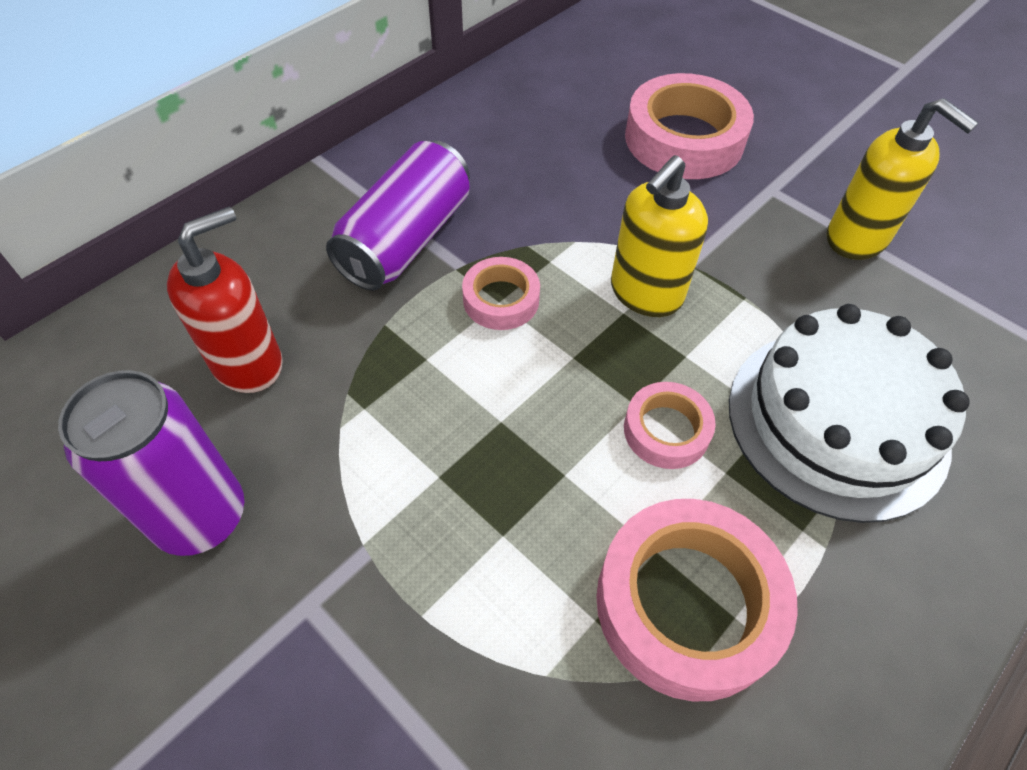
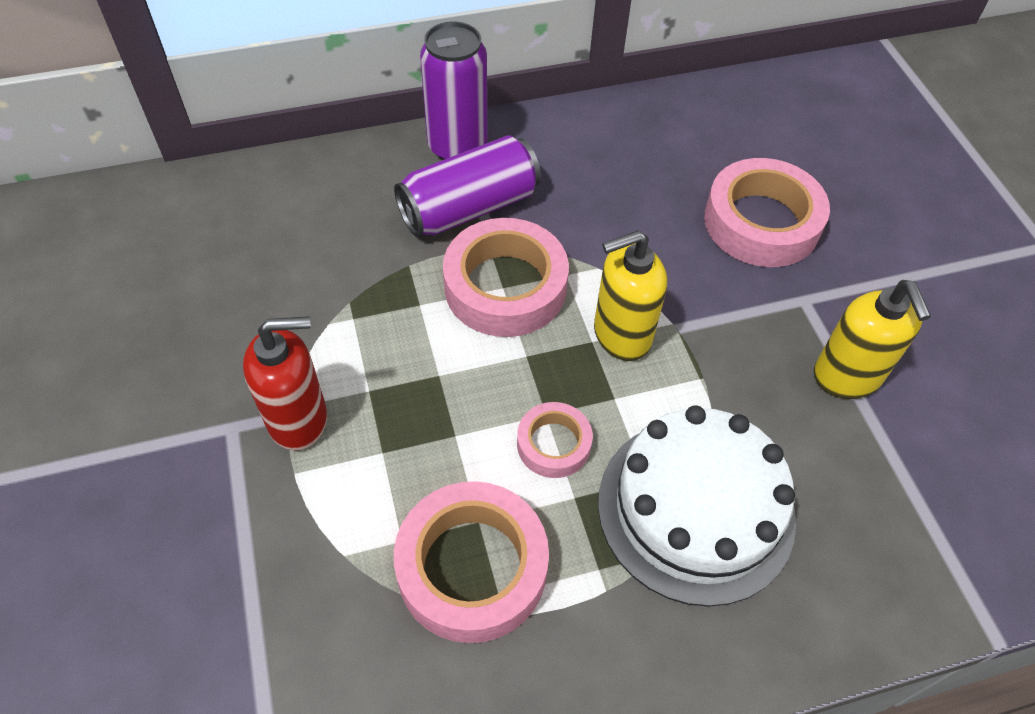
camera: 30 degrees right, 0 degrees up
(201, 516) = (206, 337): purple can -> purple can (457, 147)
(248, 363) = (300, 249): red soap dispenser -> red soap dispenser (298, 419)
(501, 299) = (505, 286): pink tape -> pink tape, size x1.85

